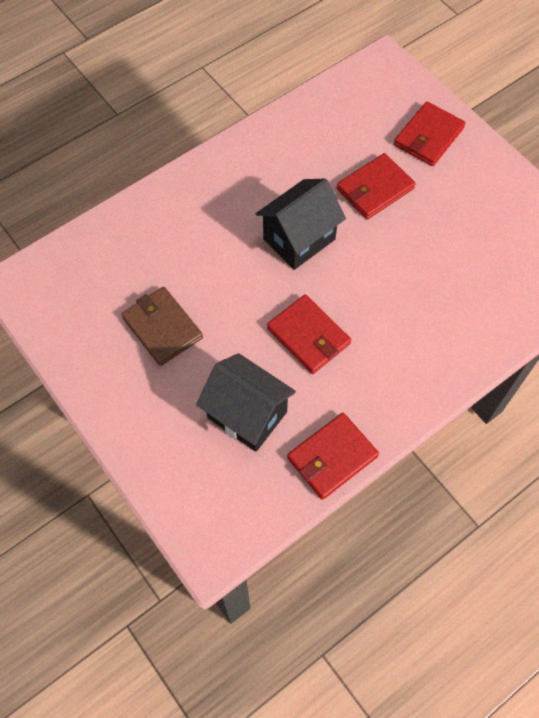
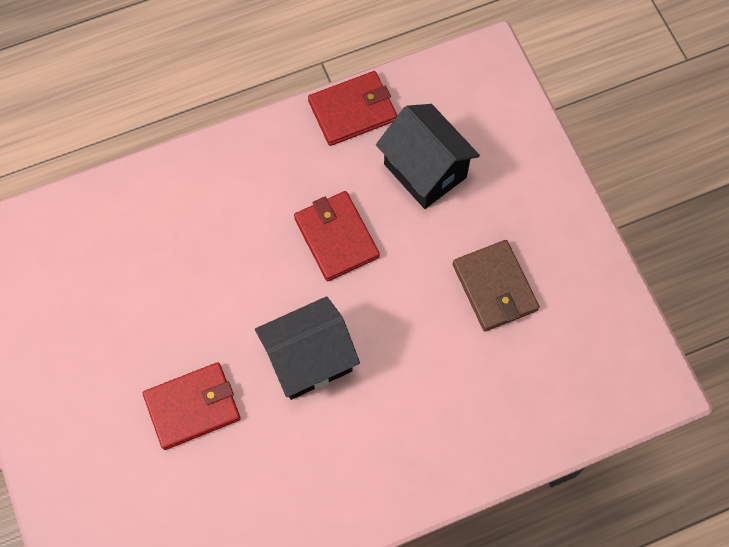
camera: 165 degrees left, 5 degrees up
(428, 137) = (91, 469): red wallet -> none

